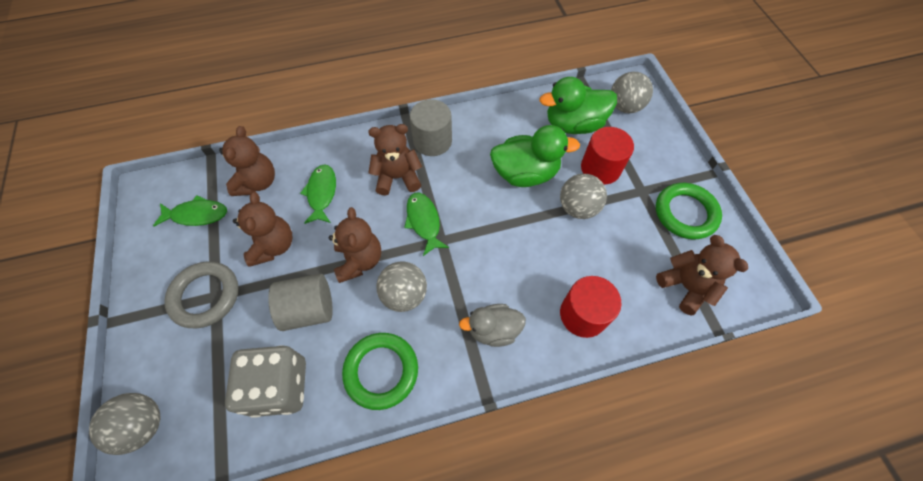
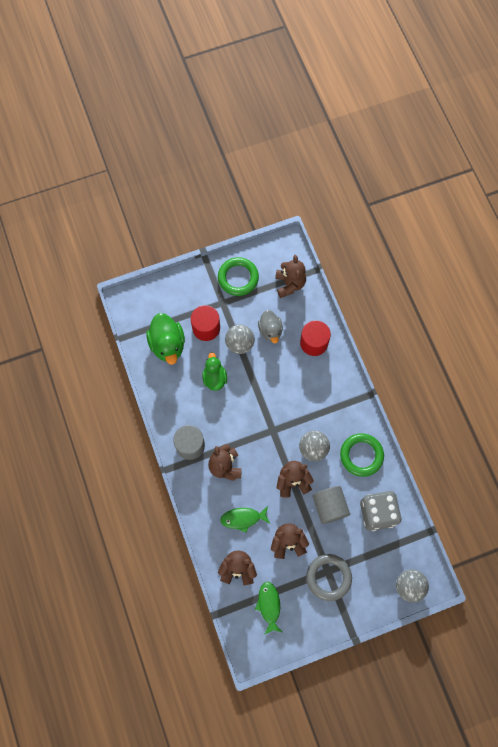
camera: 95 degrees left, 10 degrees up
(424, 222) = (260, 443): green fish -> none
(493, 330) = (329, 393): grey duck -> grey duck (270, 330)
(525, 173) = (214, 378): green duck -> green duck, size x0.66
(624, 106) = (148, 308): grey ball -> none
(685, 287) = (289, 284): brown teddy bear -> brown teddy bear turned 120 degrees clockwise

